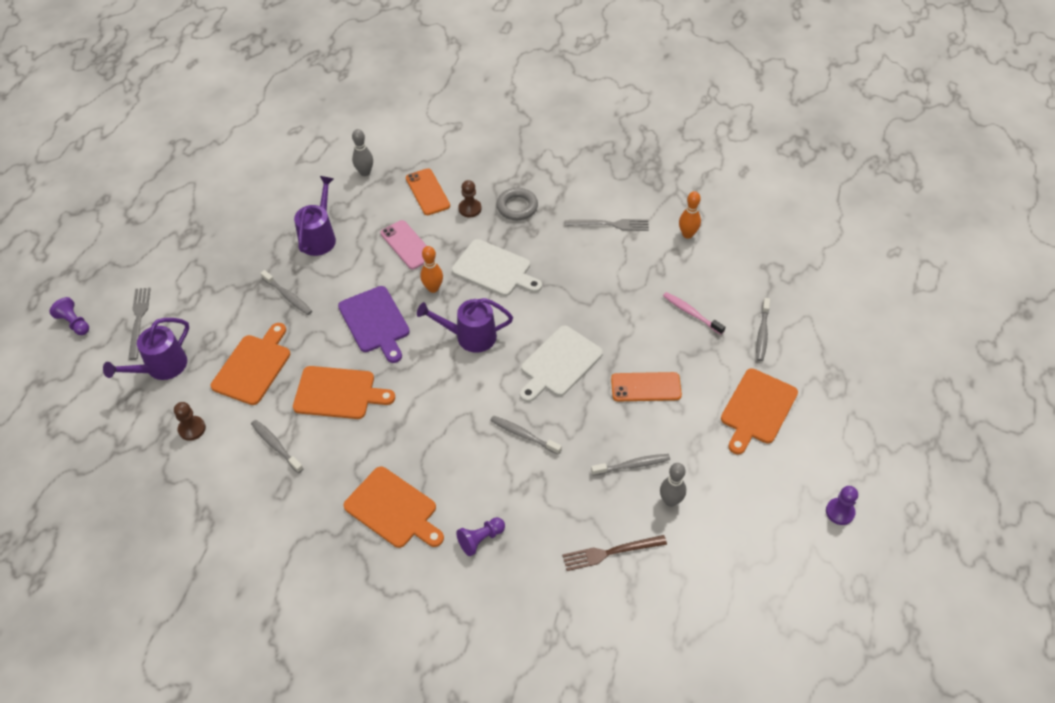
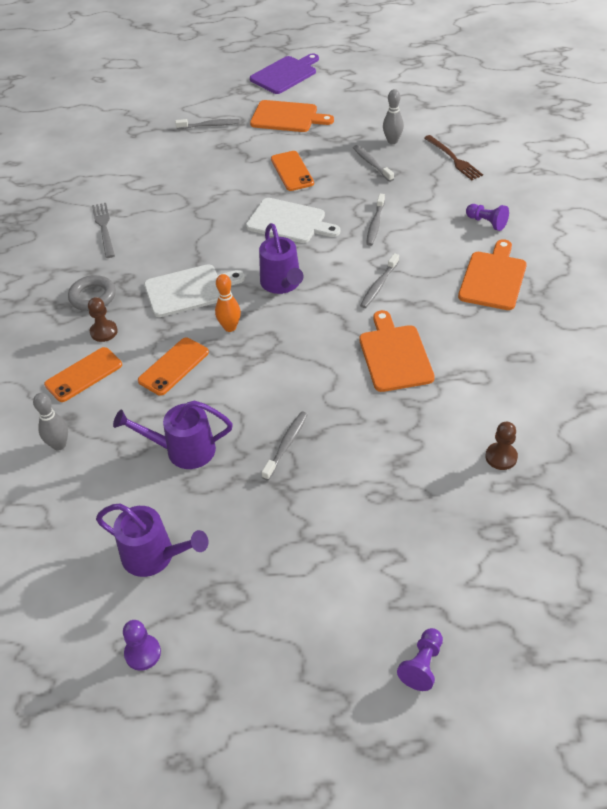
camera: 105 degrees left, 5 degrees down
(139, 320) = (384, 586): grey fork -> none
(161, 368) = (441, 525): purple watering can -> purple watering can (155, 556)
(253, 367) = (397, 437): orange cutting board -> none
(276, 446) = (479, 379): grey toothbrush -> grey toothbrush (379, 285)
(375, 322) = (293, 357): purple cutting board -> purple cutting board (285, 74)
(407, 245) = (174, 366): pink phone -> orange phone
(494, 269) = (188, 290): white cutting board -> white cutting board turned 60 degrees clockwise
(687, 234) = (105, 180): orange bowling pin -> none
(691, 313) = (201, 162): pink toothbrush -> none
(840, 512) = (358, 74): purple pawn -> purple pawn (142, 653)

